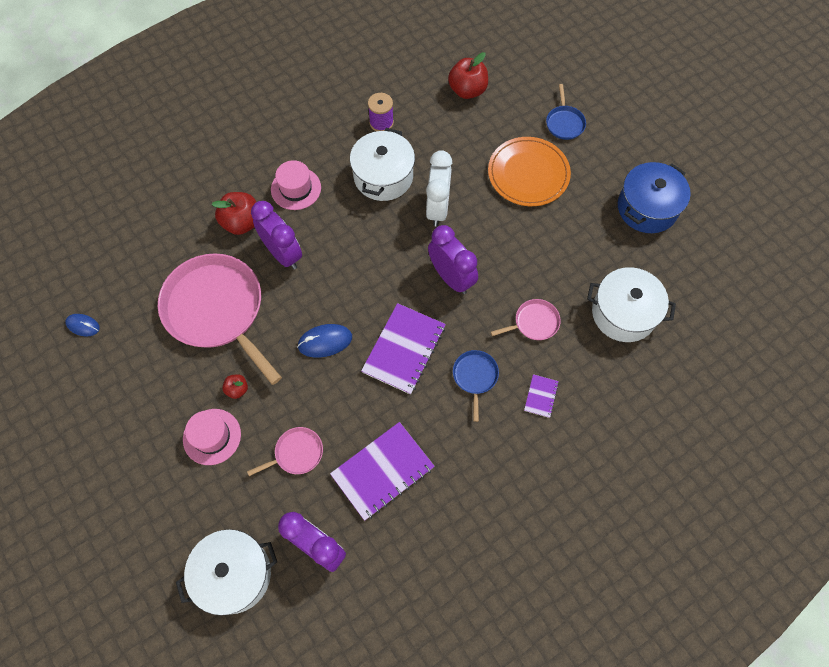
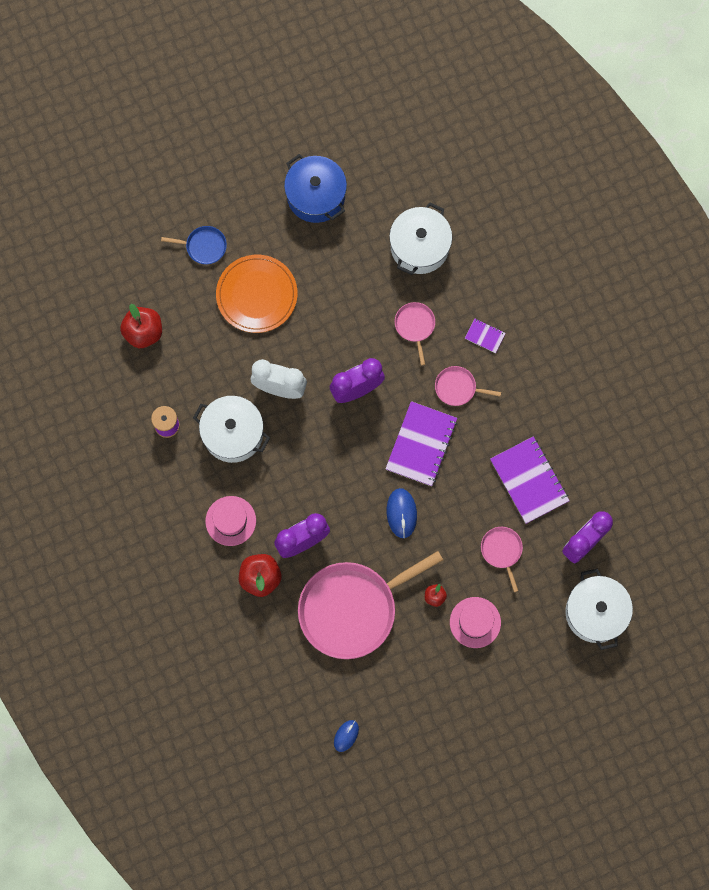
camera: 80 degrees left, 10 degrees up
(404, 349) = (421, 444): purple notebook -> purple notebook turned 75 degrees clockwise
(475, 377) = (458, 387): blue pan -> pink pan

